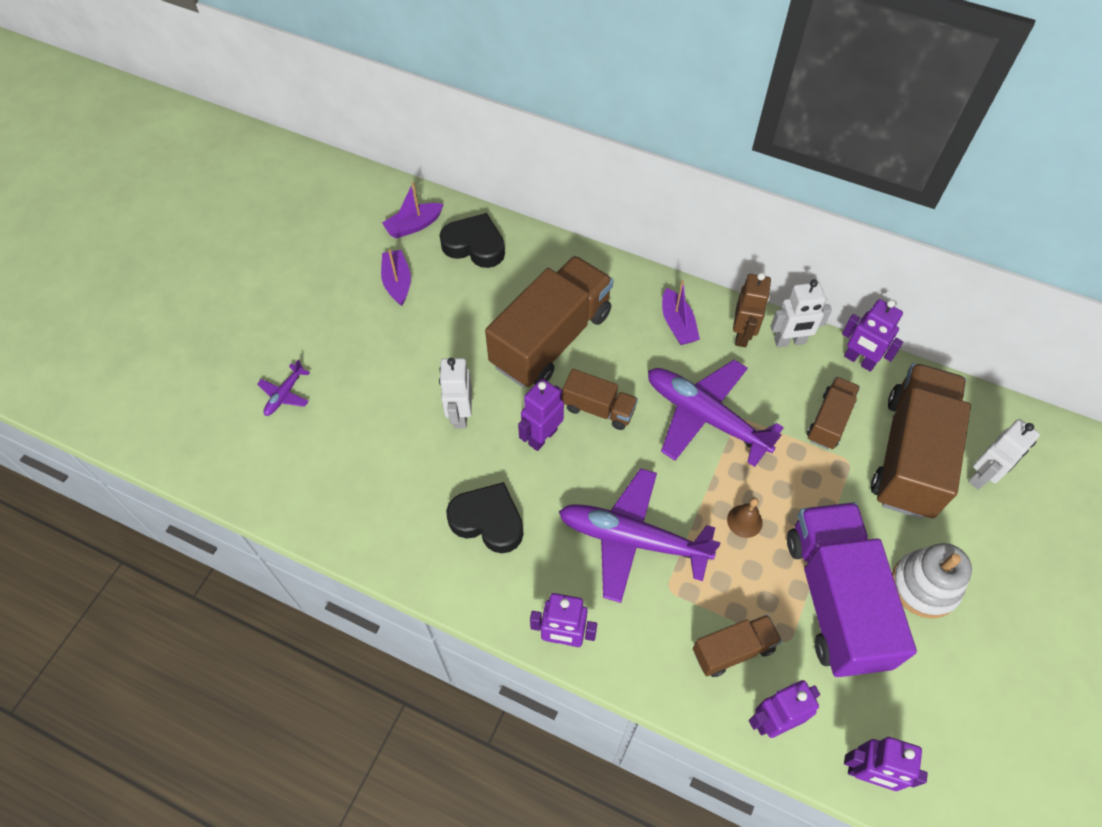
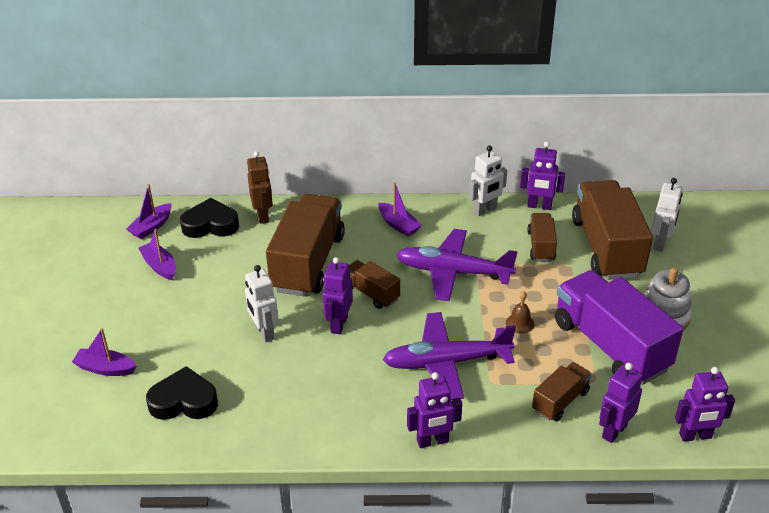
camera: 25 degrees left, 20 degrees down
(285, 394) = (105, 368): purple plane -> purple boat
(488, 521) = (328, 391): black heart -> black heart (184, 401)
(598, 409) = (371, 293): brown truck -> brown truck turned 135 degrees counterclockwise
(742, 334) = (449, 216): brown robot -> brown robot (263, 216)

